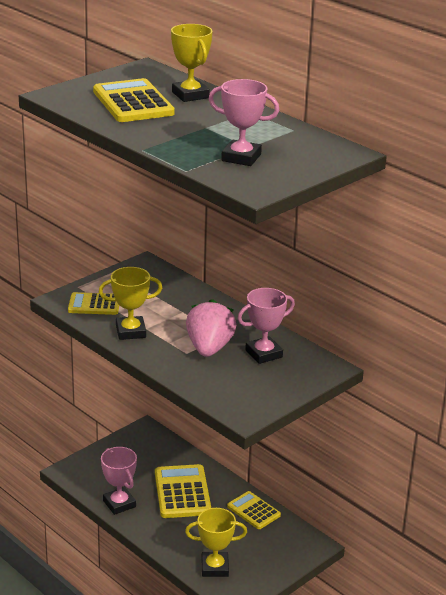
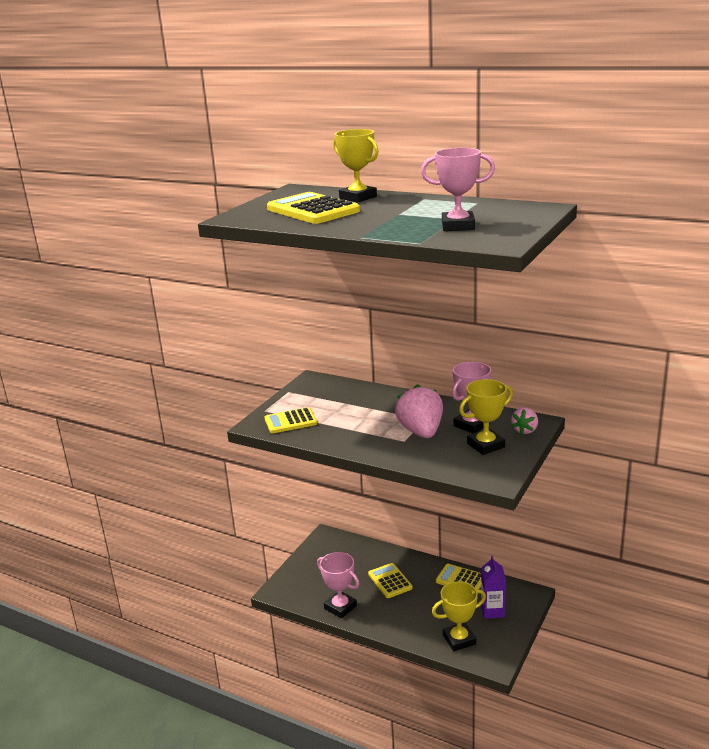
camera: 15 degrees left, 5 degrees down
(130, 331) = (340, 435): yellow trophy -> yellow trophy (485, 445)
(182, 492) = (390, 581): yellow calculator -> yellow calculator, size x0.63
(266, 550) = (492, 611): none -> purple carton
(311, 373) = (525, 430): none -> pink strawberry

